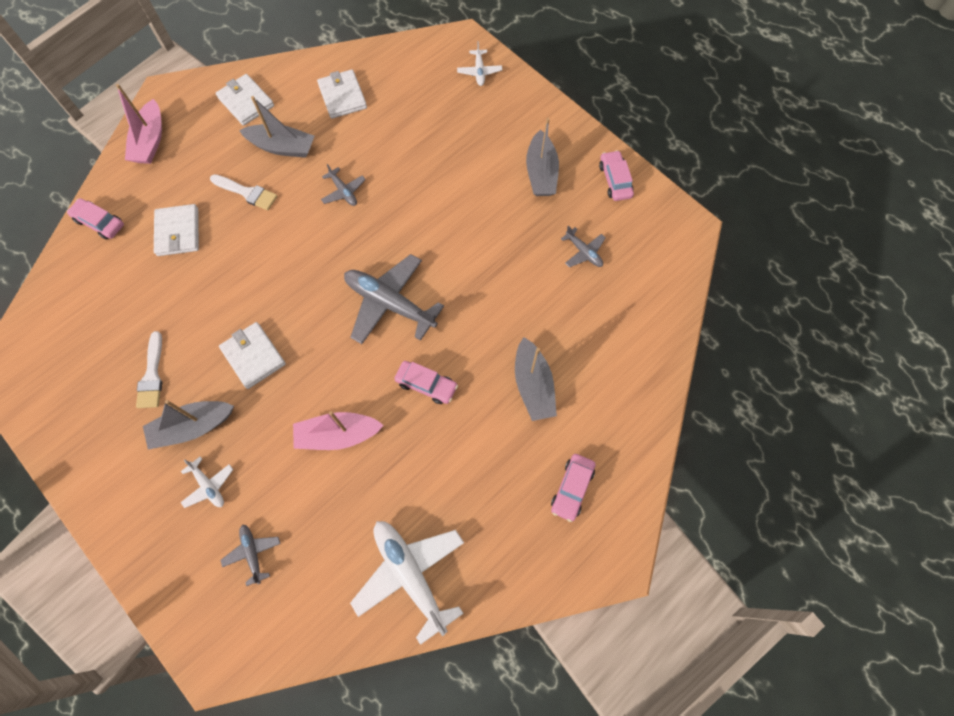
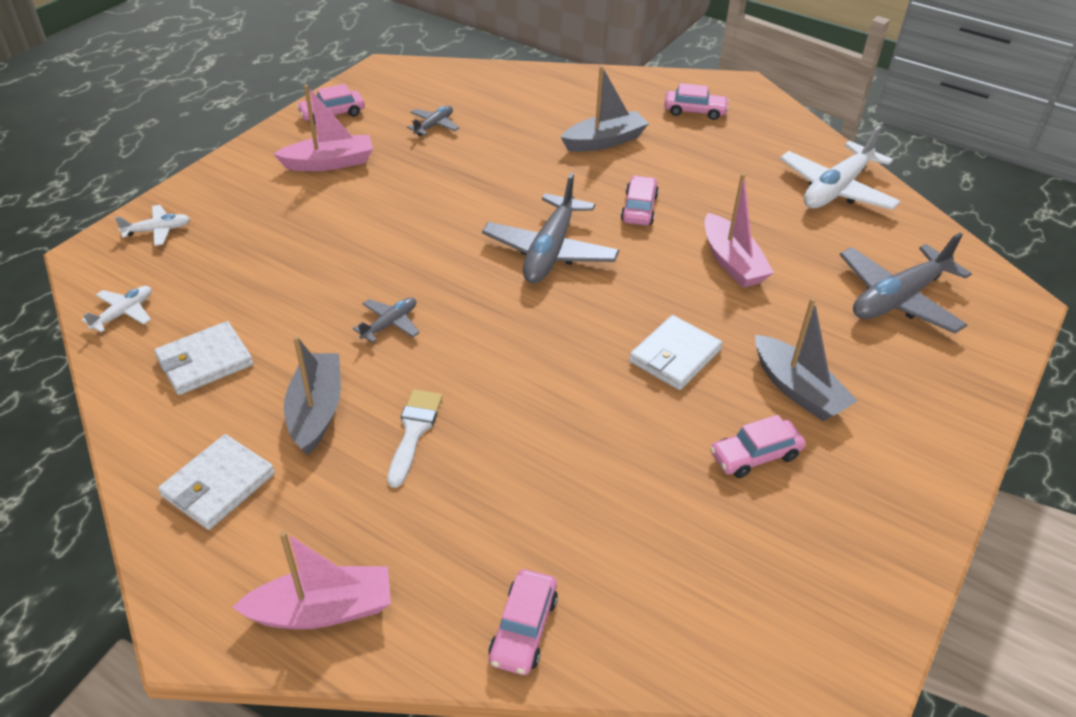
camera: 105 degrees left, 25 degrees down
(152, 375) = (755, 455): white brush -> pink car
(178, 232) = (510, 501): white wallet -> none
(209, 485) = (855, 354): white plane -> white plane (123, 313)
(253, 553) = (898, 299): grey plane -> grey plane, size x2.05
(541, 173) = (329, 163): grey boat -> pink boat

